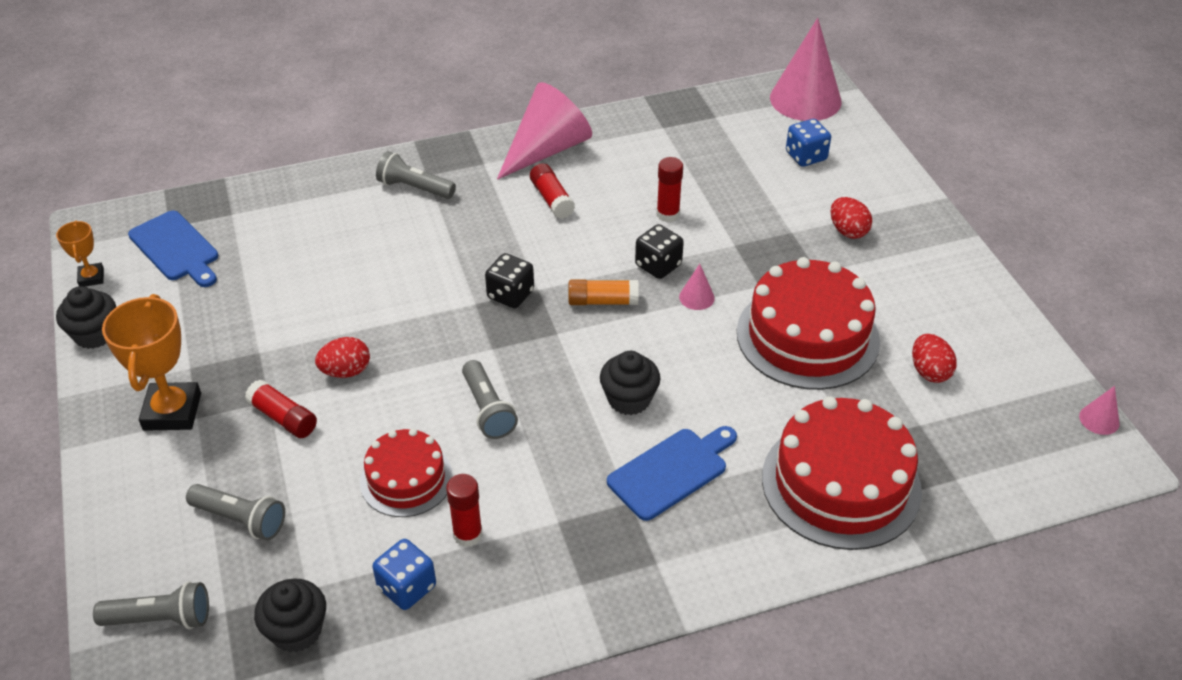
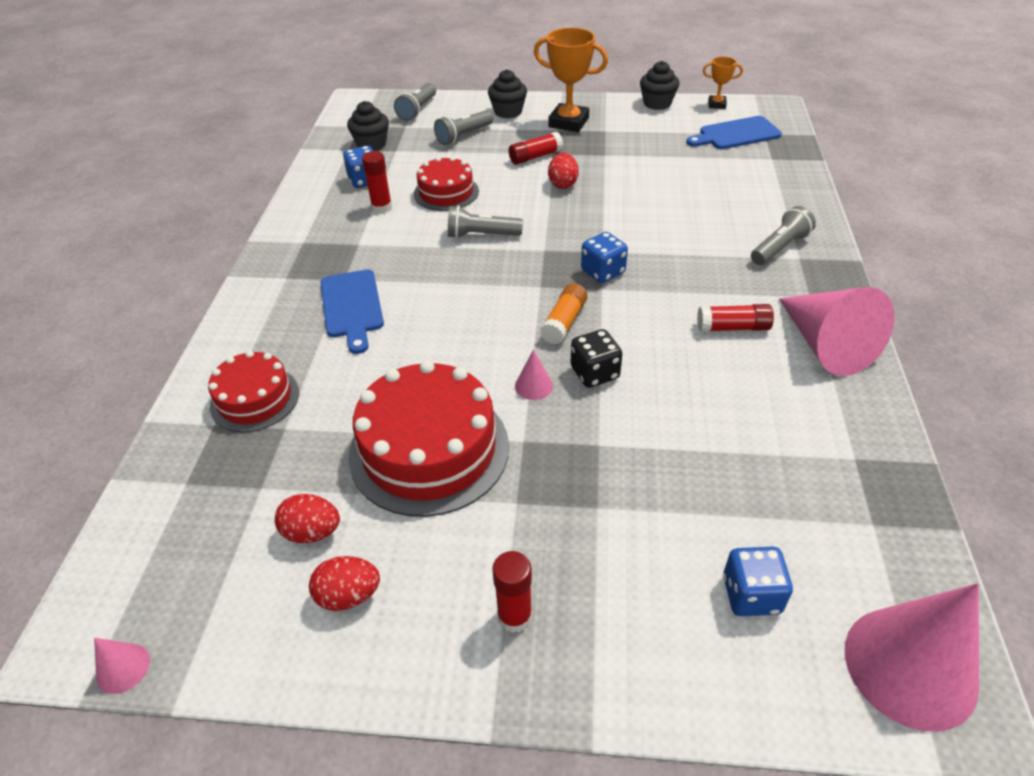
camera: 115 degrees right, 0 degrees up
(510, 295) = (603, 272): black dice -> blue dice
(629, 399) = (439, 305): black cupcake -> black cupcake (508, 112)
(668, 214) = (674, 406): red glue stick -> red glue stick (514, 616)
(841, 483) = (255, 399): red cake -> red cake, size x0.59
(848, 231) = (572, 568): red egg -> red egg (348, 595)

